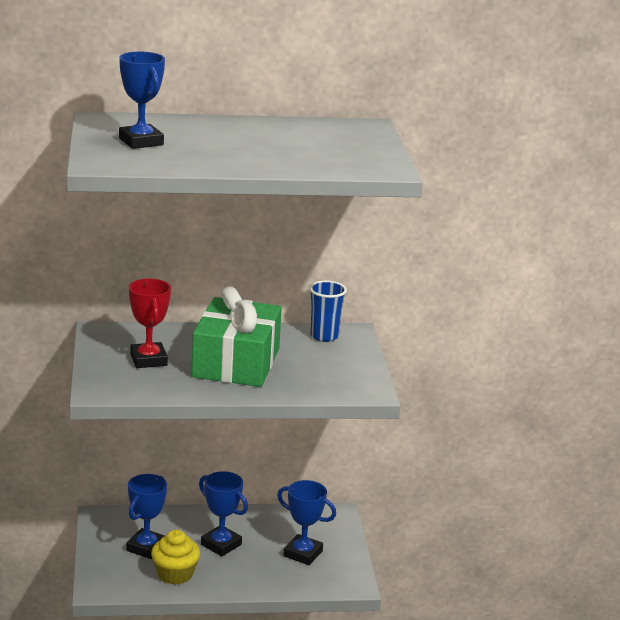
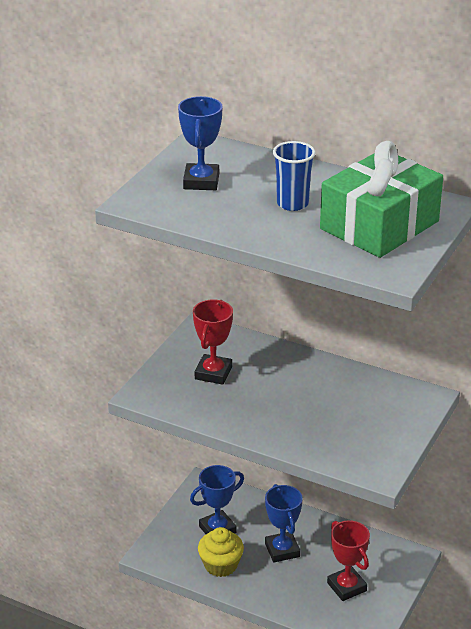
camera: 35 degrees right, 10 degrees up
(236, 363) = (286, 400): green gift -> green gift (379, 225)
(303, 553) = (346, 587): blue trophy -> red trophy
(324, 336) = (396, 394): blue cup -> blue cup (292, 204)

